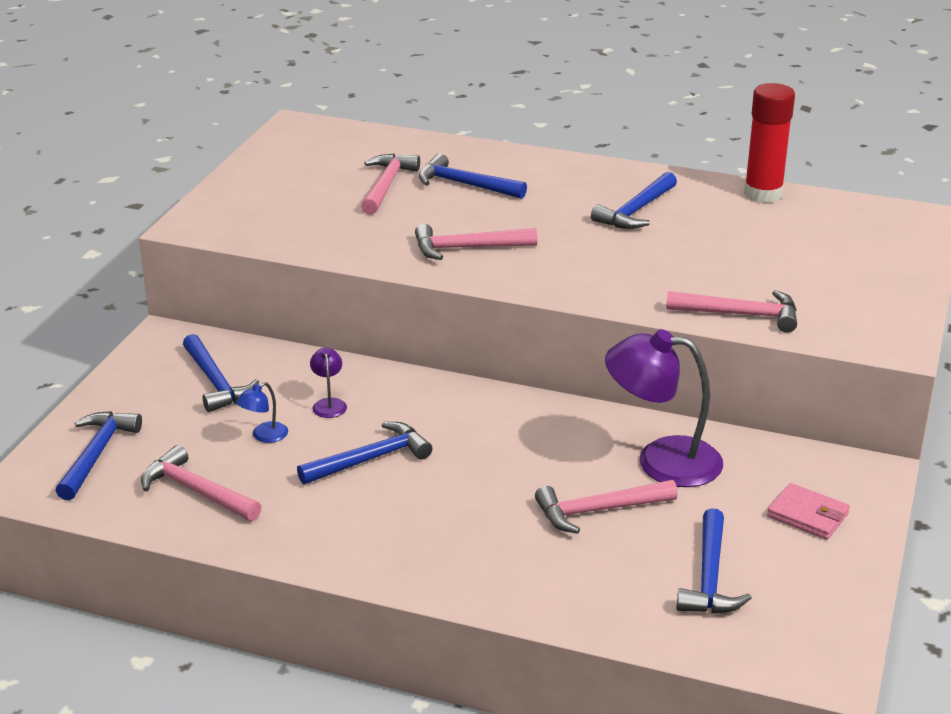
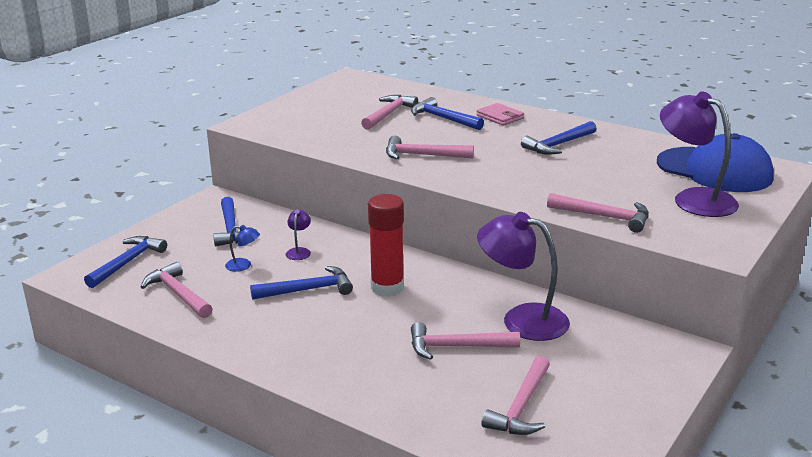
camera: 15 degrees right, 5 degrees down
(264, 436) = (243, 266): blue lamp -> blue lamp turned 135 degrees counterclockwise
(710, 576) = (521, 406): blue hammer -> pink hammer
(763, 194) = (661, 143): red glue stick -> red glue stick (387, 287)
(807, 515) = (622, 374): pink wallet -> pink wallet (500, 117)
(835, 274) = (694, 199): none -> purple lamp
(843, 228) = (714, 170): none -> blue cap

